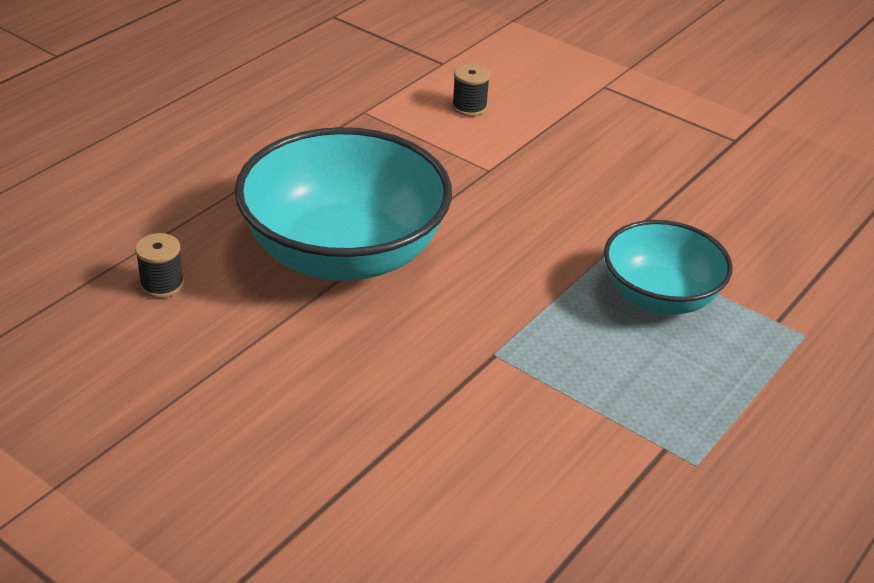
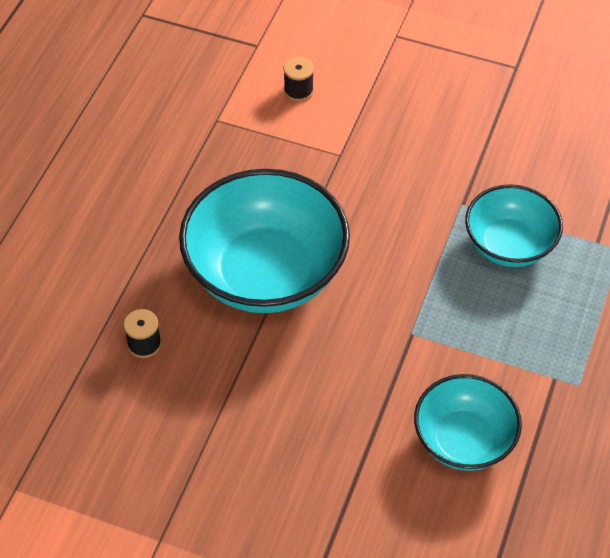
camera: 15 degrees left, 15 degrees up
(510, 484) = (463, 440): none -> turquoise bowl

